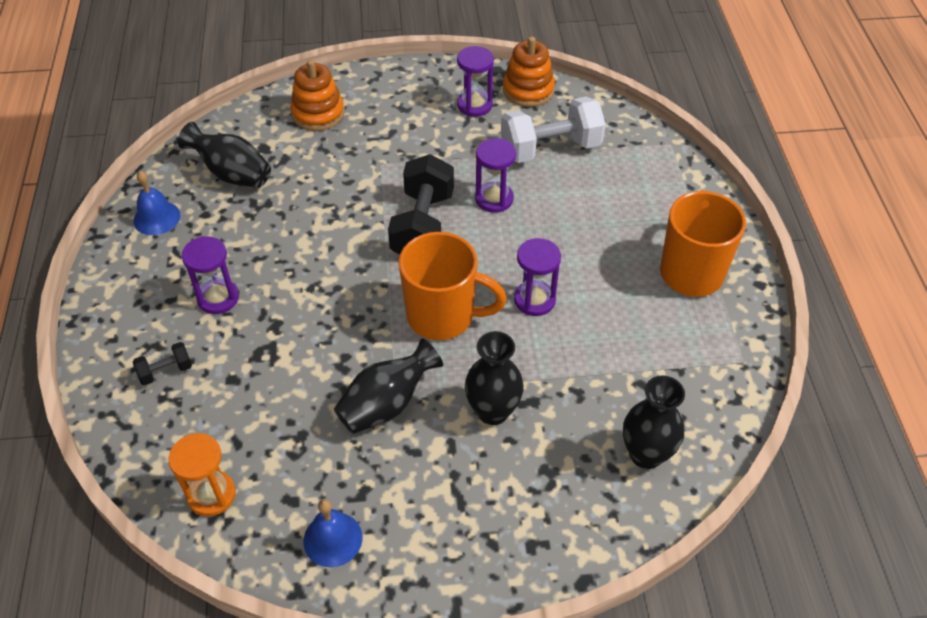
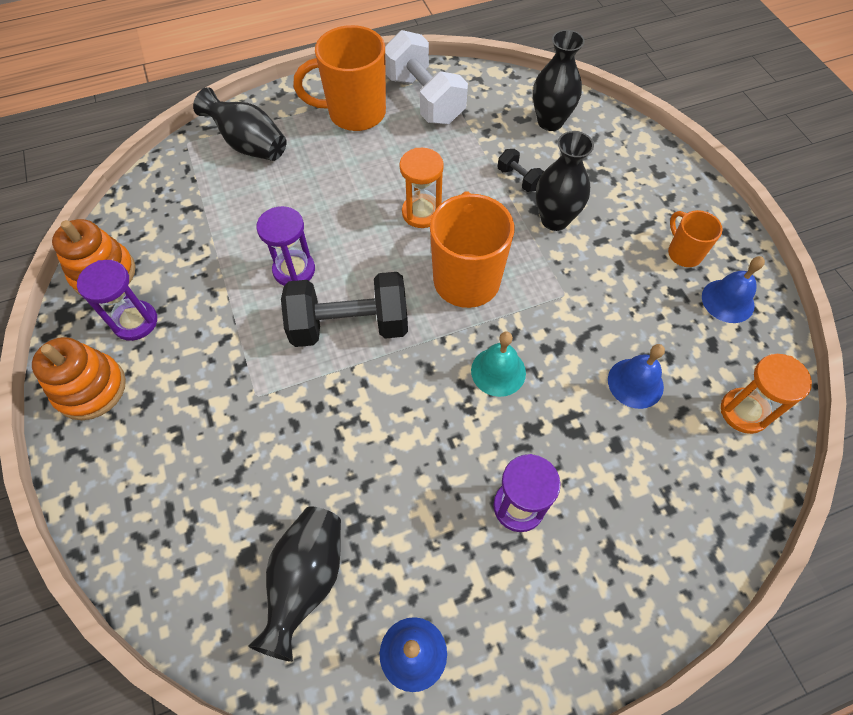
camera: 105 degrees left, 10 degrees up
(166, 371) = (637, 521): black dumbbell -> black dumbbell (519, 179)
(280, 415) = (635, 383): none -> blue bell
(318, 113) = (165, 505): orange stacking toy -> orange stacking toy (91, 388)
(337, 315) = (498, 371): none -> turquoise bell
(386, 404) = (582, 298): black vase -> black vase (249, 145)
(408, 521) = (683, 253): none -> orange mug
(534, 300) = (422, 213): purple hourglass -> orange hourglass
(550, 148) = (206, 236): white dumbbell -> white dumbbell (424, 99)

